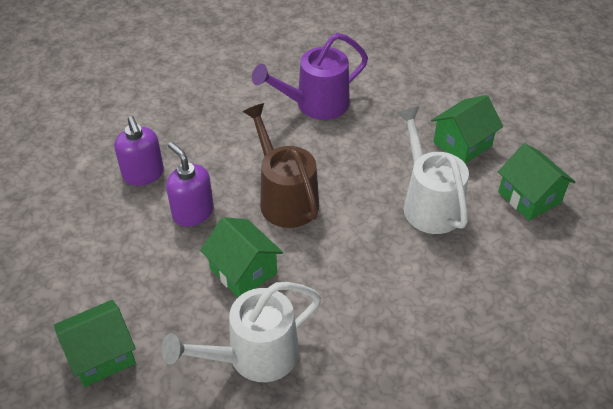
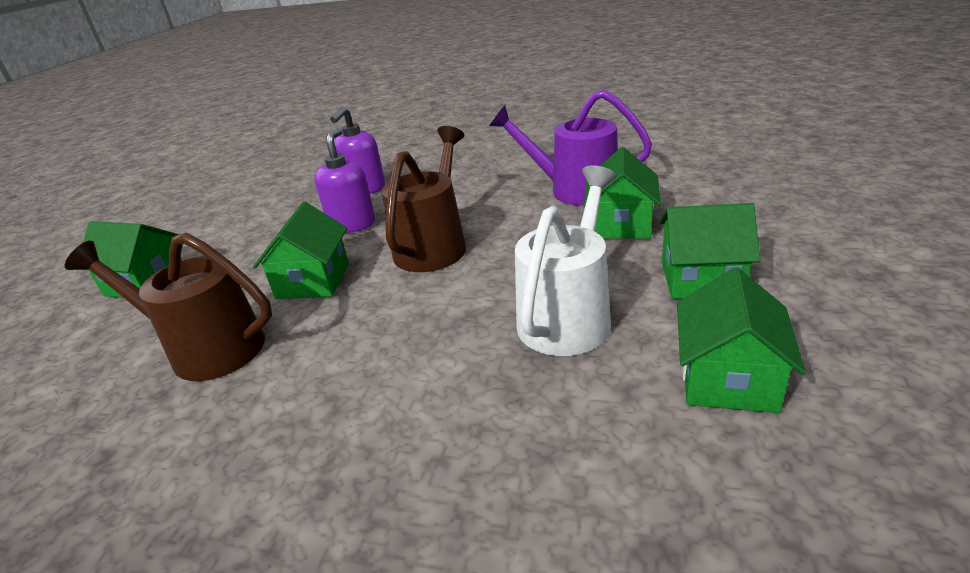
camera: 50 degrees right, 15 degrees down
(253, 356) = (206, 348): white watering can -> brown watering can
(379, 123) = (621, 224): none -> green house

